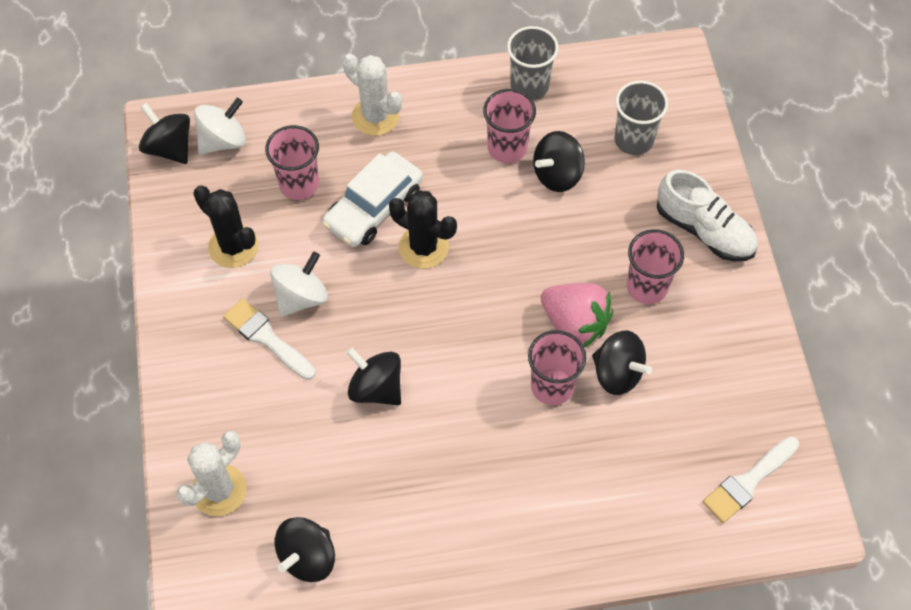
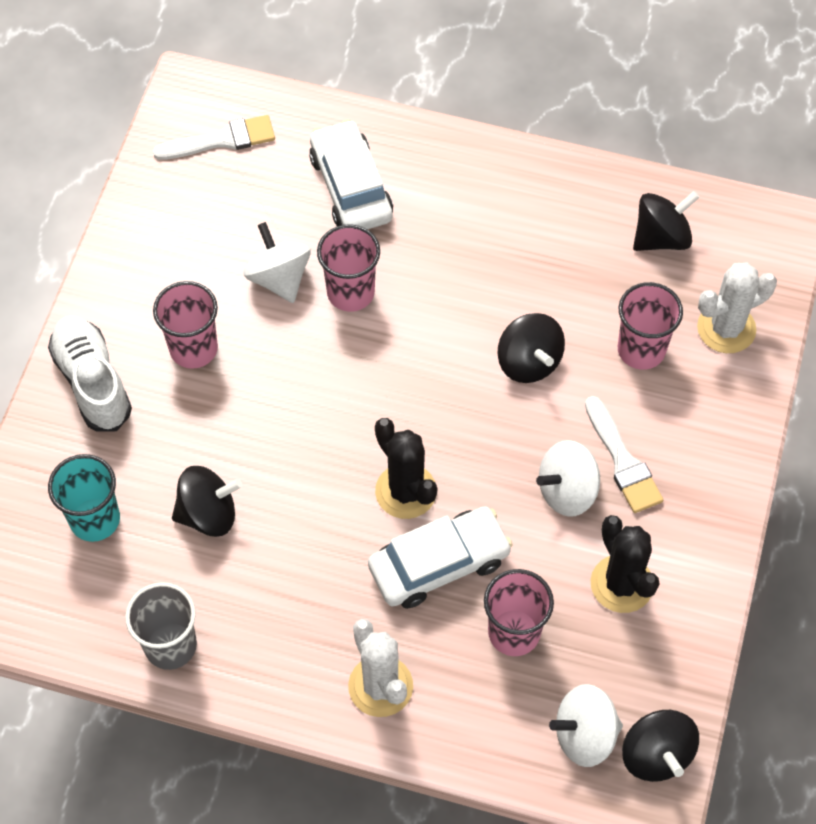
camera: 155 degrees left, 0 degrees up
(507, 148) = (245, 573): pink cup -> pink cup (641, 350)
(575, 324) = (291, 342): pink strawberry -> none
(608, 485) = (351, 187): none -> white car
(617, 373) = (279, 278): black spinning top -> white spinning top
(633, 140) = (95, 519): grey cup -> turquoise cup

